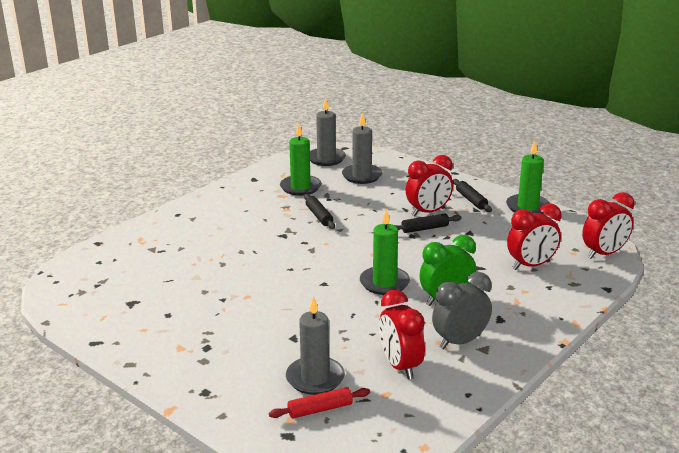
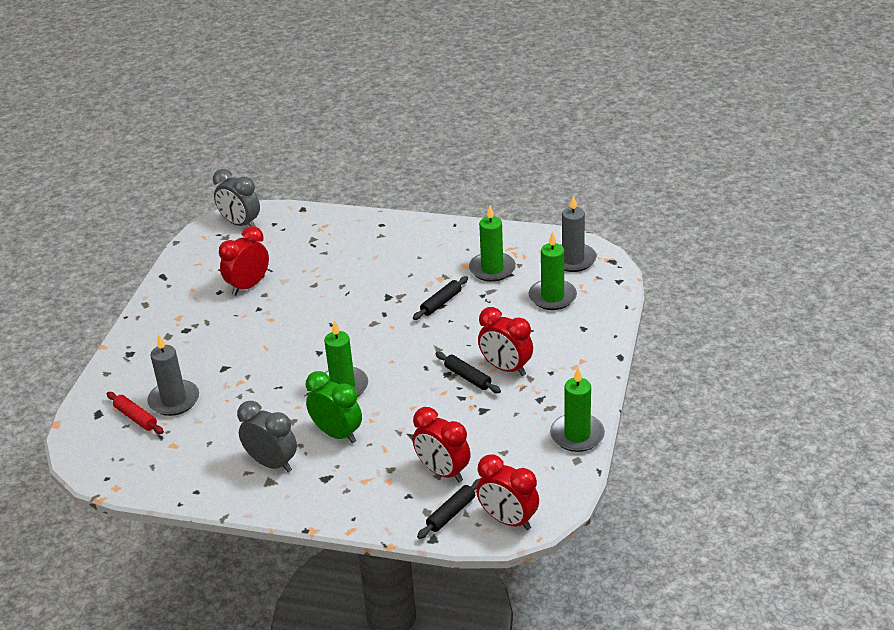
camera: 65 degrees right, 10 degrees up
(72, 278) = (240, 224): none -> grey clock
(362, 176) = (552, 297): grey candle -> green candle
(400, 366) = (215, 440): red clock -> red clock (248, 286)
(471, 200) = (559, 389): black rolling pin -> black rolling pin (451, 513)

